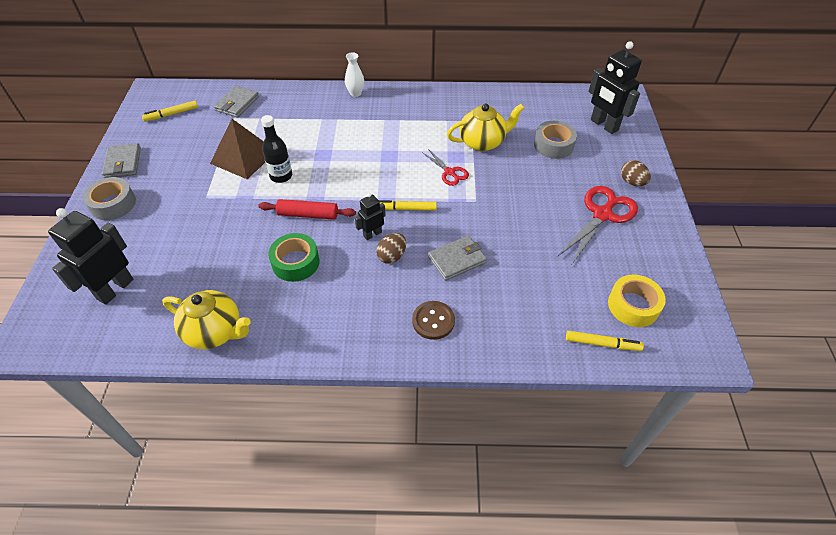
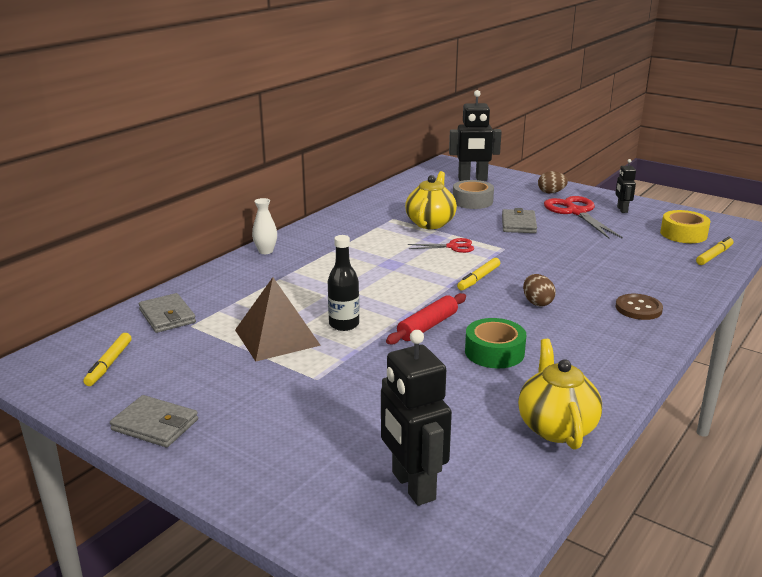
camera: 55 degrees left, 25 degrees down
(113, 204) = (235, 452): grey tape -> none
(215, 332) = (556, 427): yellow teapot -> yellow teapot turned 60 degrees counterclockwise
(372, 234) = (496, 303): black robot -> black robot (622, 209)
(457, 260) = (572, 277): grey wallet -> grey wallet (518, 224)

